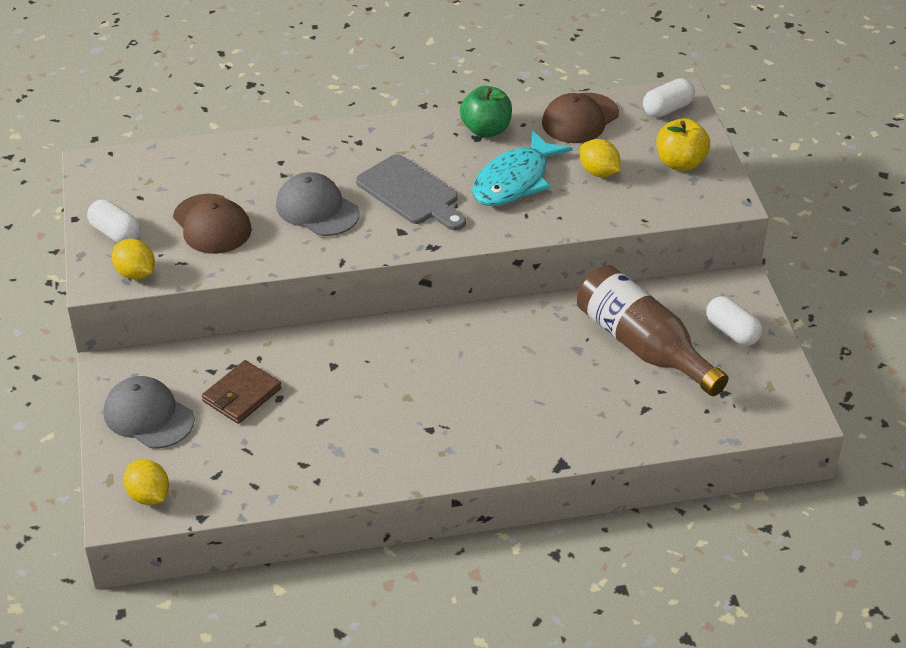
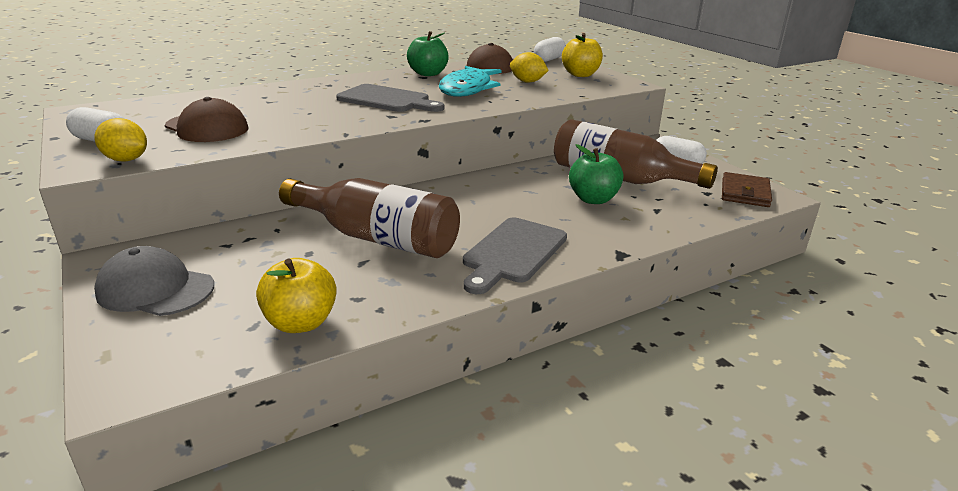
camera: 20 degrees left, 15 degrees down
(149, 496) = (164, 362): yellow lemon -> none
(242, 395) = (266, 257): brown wallet -> brown wallet (745, 193)
(252, 480) = (301, 323): none -> yellow apple
(317, 209) = (308, 113): grey cap -> none
(345, 390) = (377, 238): none -> brown bottle
(460, 439) = (513, 253): none -> grey cutting board
(588, 377) = (593, 199): none -> green apple

